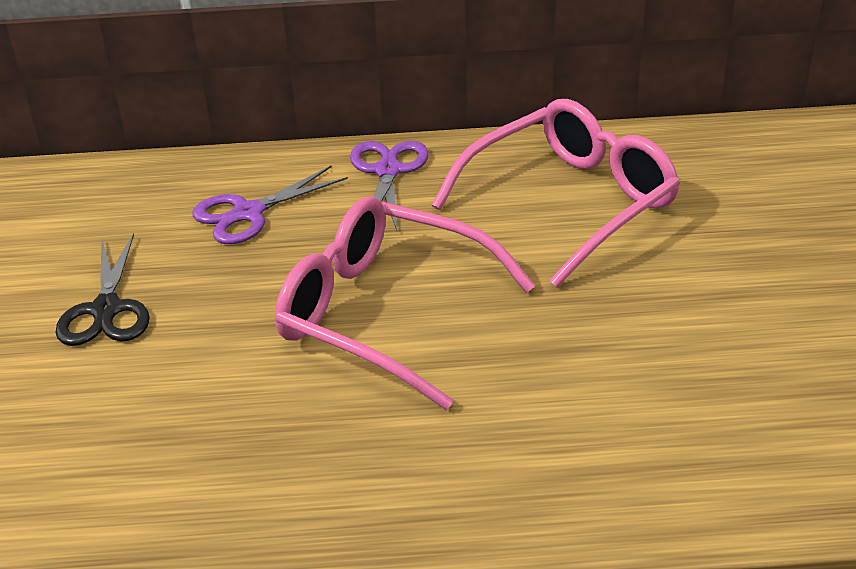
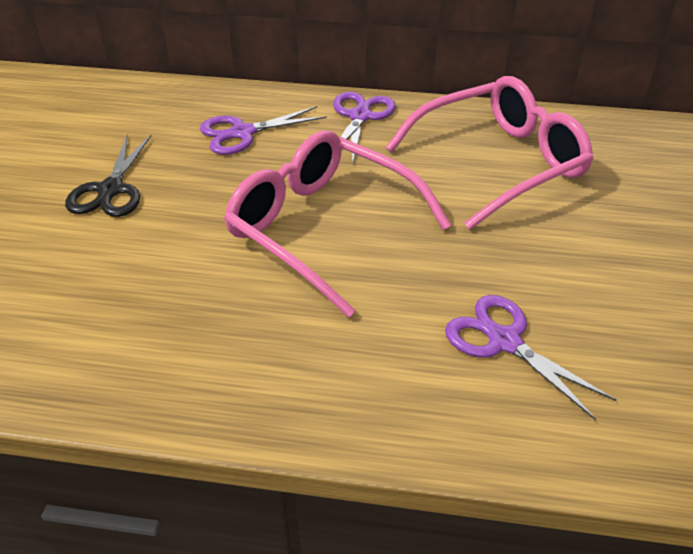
camera: 10 degrees right, 5 degrees up
(627, 405) = (504, 341): none -> purple scissors

